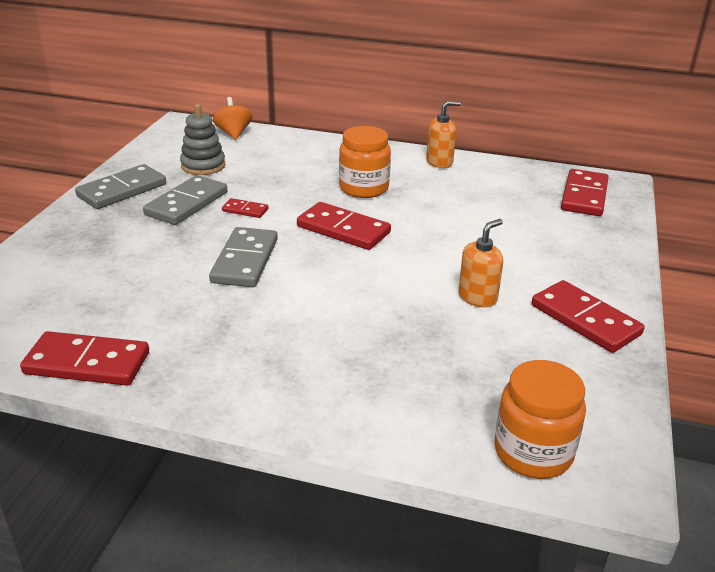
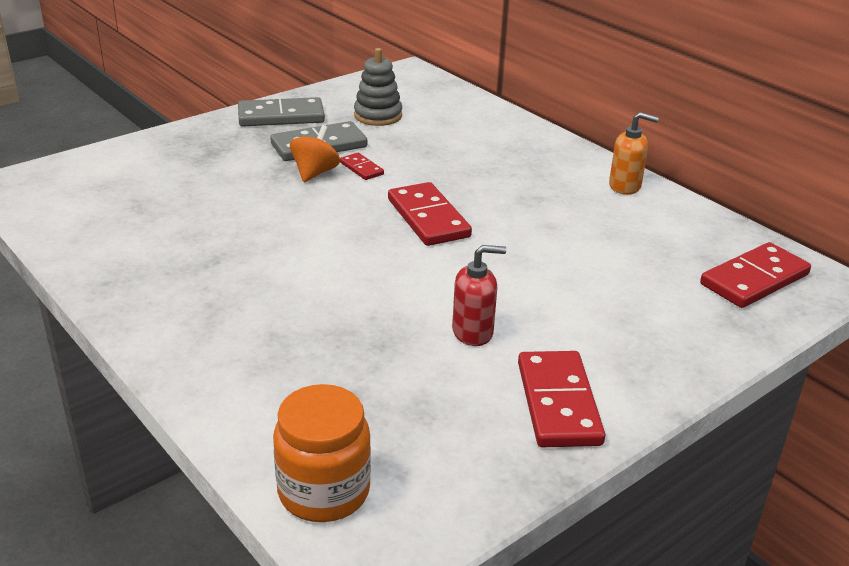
camera: 35 degrees right, 0 degrees up
(87, 363) = (81, 247): red domino -> none
(233, 133) = (446, 93): orange spinning top -> orange spinning top (315, 173)
(245, 261) = (302, 213): grey domino -> none
(364, 188) = (504, 186): orange jar -> none
(477, 297) = (473, 332): orange soap dispenser -> red soap dispenser

